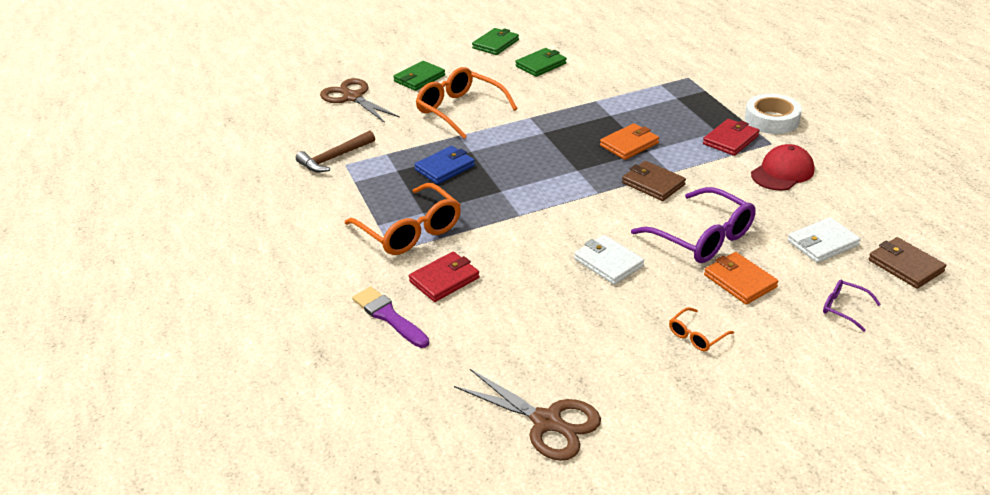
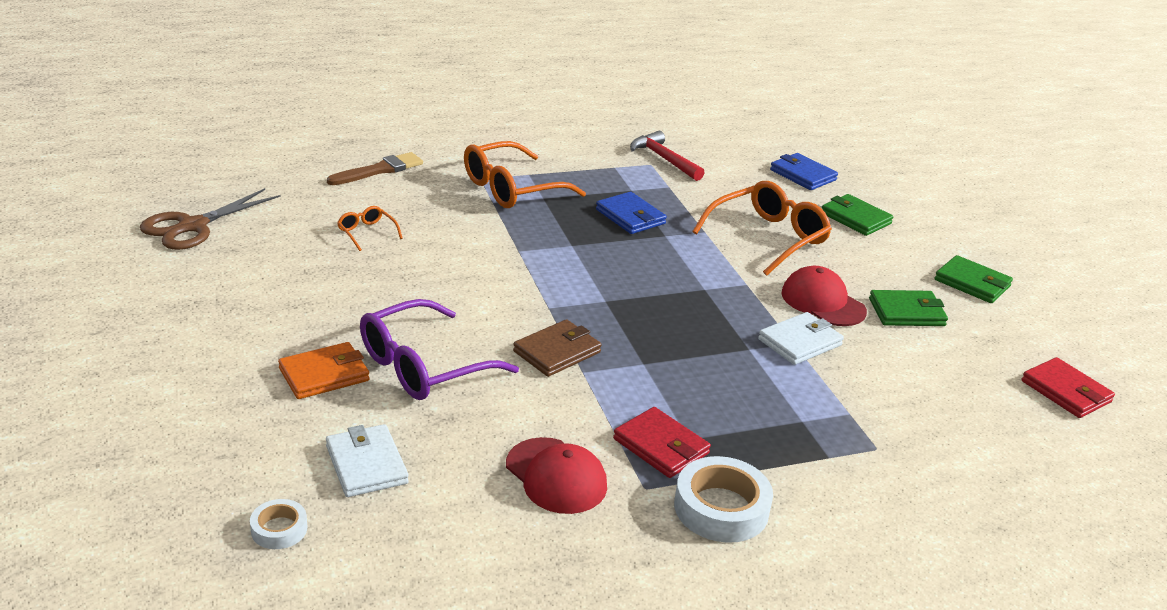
camera: 90 degrees right, 5 degrees down
(334, 158) = (664, 159): brown hammer -> red hammer
(352, 97) = (803, 175): brown scissors -> blue wallet
(389, 316) = (379, 170): purple brush -> brown brush
(444, 279) = (421, 199): red wallet -> red wallet (1066, 391)
(541, 65) = (906, 312): green wallet -> green wallet turned 60 degrees counterclockwise
(541, 91) = (823, 302): none -> red cap
(608, 262) = (404, 292): white wallet -> white wallet (800, 342)
(629, 144) = (662, 350): orange wallet -> none
(697, 335) = (250, 325): orange glasses -> orange glasses (367, 233)
(844, 308) = (228, 443): purple glasses -> none
(905, 266) = (279, 529): brown wallet -> white tape

